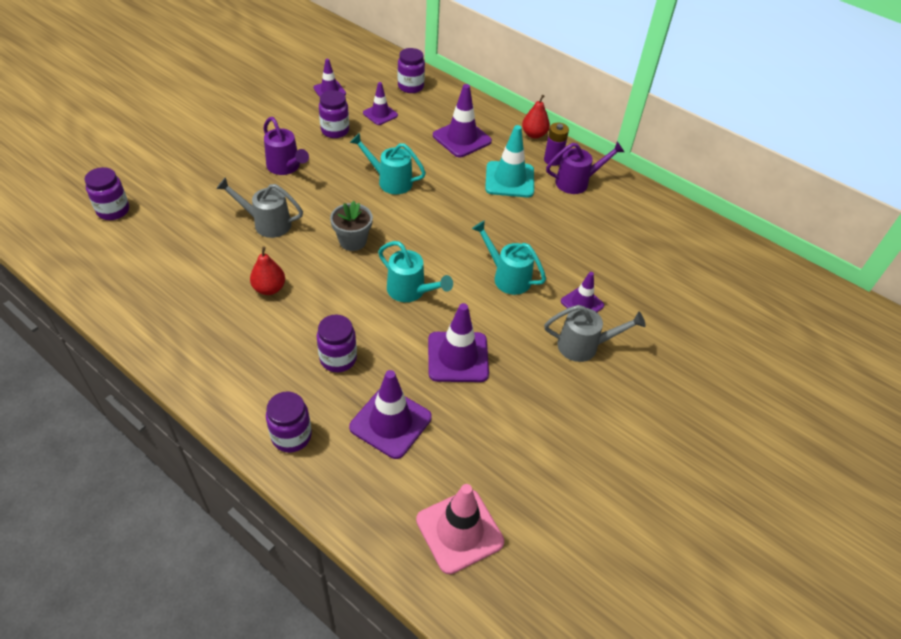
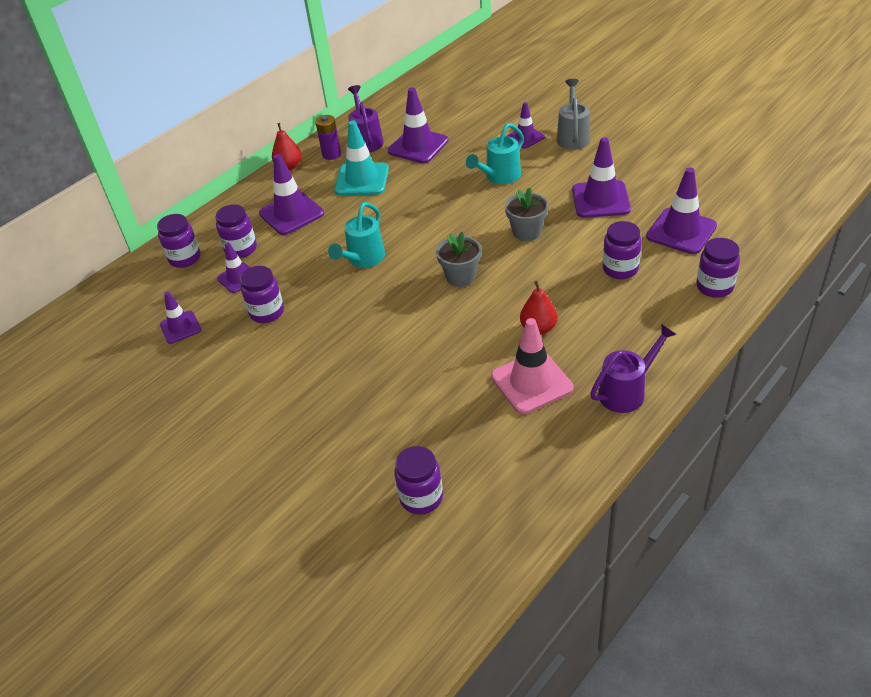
camera: 80 degrees left, 5 degrees down
(267, 223) = (437, 346): grey watering can -> none
(286, 167) = (336, 345): purple watering can -> purple watering can (627, 391)
(410, 291) = (526, 232): turquoise watering can -> grey flower pot
(417, 113) = (241, 249): none -> purple jar
(459, 531) = (767, 190): pink traffic cone -> pink traffic cone (531, 382)
(566, 218) = (418, 146): none -> purple traffic cone

